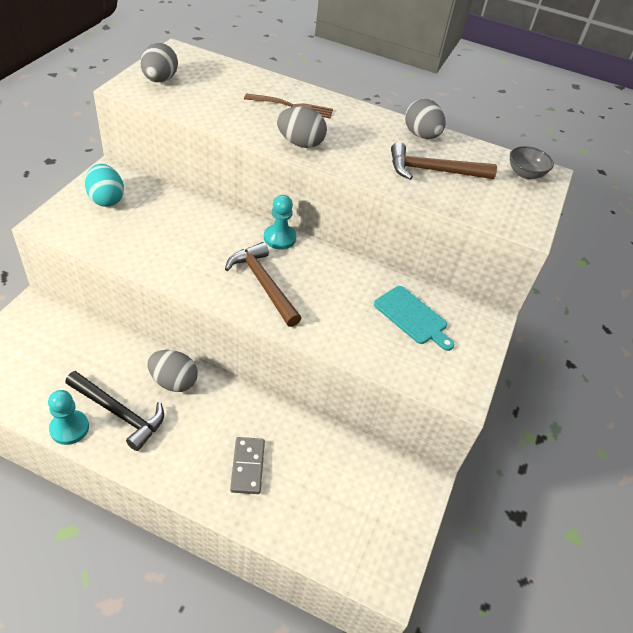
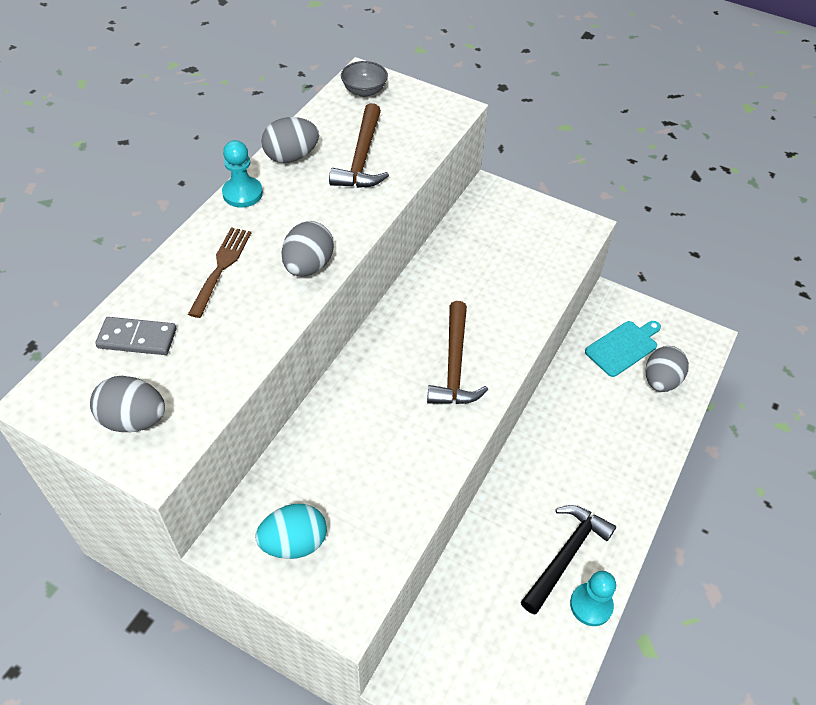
camera: 80 degrees left, 5 degrees up
(173, 381) = (518, 502): grey egg -> grey egg (660, 381)
(247, 466) = (615, 433): grey domino -> grey domino (137, 338)
(263, 284) = (454, 365): brown hammer -> brown hammer turned 60 degrees counterclockwise
(279, 238) = (376, 346): turquoise pawn -> turquoise pawn (242, 193)
(412, 317) = (494, 246): turquoise cutting board -> turquoise cutting board (623, 347)

